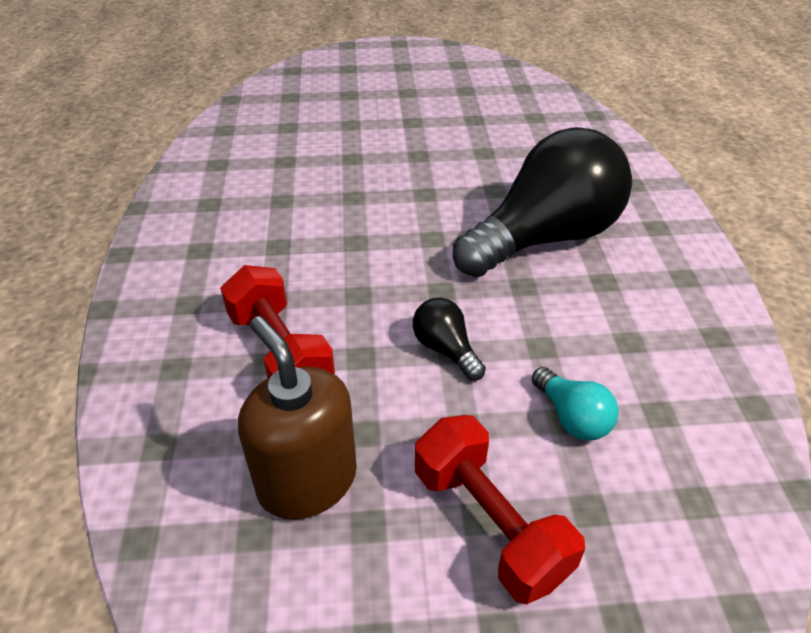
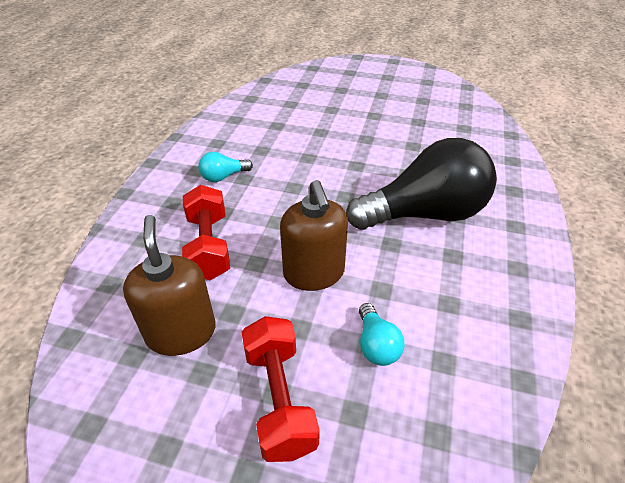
camera: 20 degrees right, 0 degrees up
(246, 250) = (223, 177): none -> turquoise light bulb
(446, 349) = (314, 273): black light bulb -> brown soap dispenser

